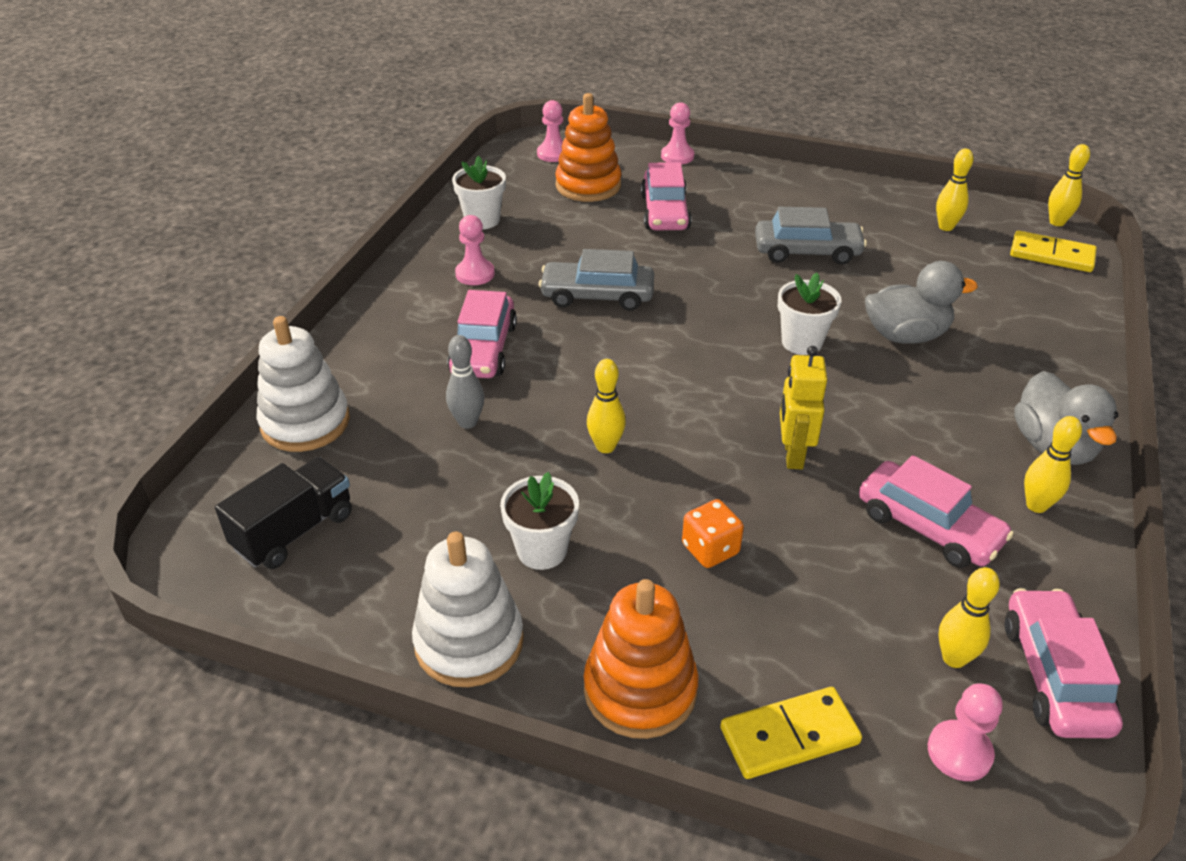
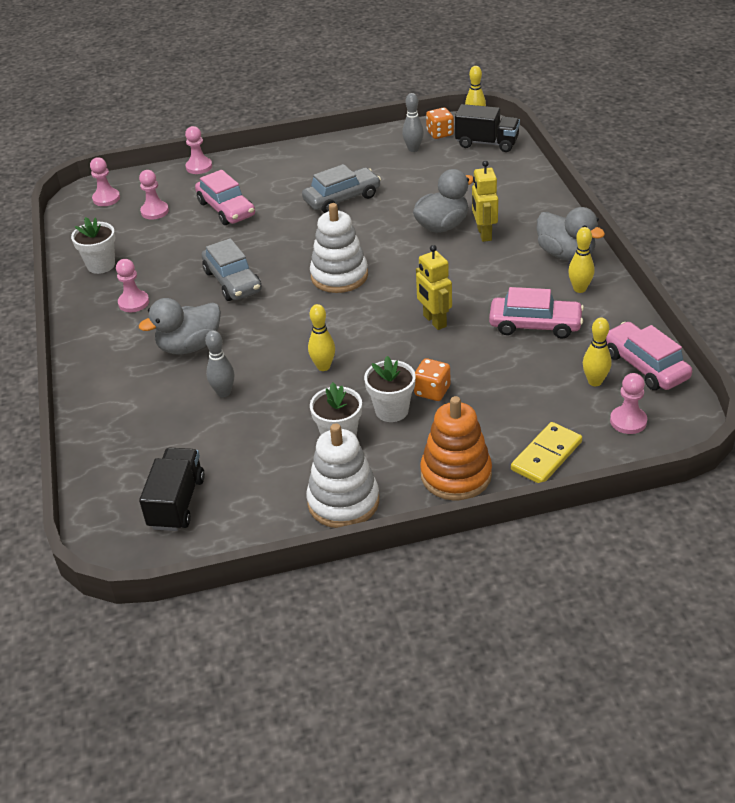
camera: 30 degrees left, 0 degrees up
(305, 422) = (114, 443): white stacking toy -> white stacking toy (339, 276)
(483, 349) = (189, 346): pink car -> grey duck
(588, 185) = (155, 211): orange stacking toy -> pink pawn
(597, 296) = (232, 281): grey car -> grey car turned 90 degrees counterclockwise
(801, 342) = (386, 256): white flower pot -> white flower pot (391, 410)
(946, 227) = (413, 149): yellow bowling pin -> grey bowling pin
(954, 369) = (484, 234): none -> yellow robot
(996, 221) = (440, 133): none -> orange dice
(1051, 255) = (487, 143): yellow domino -> black truck

